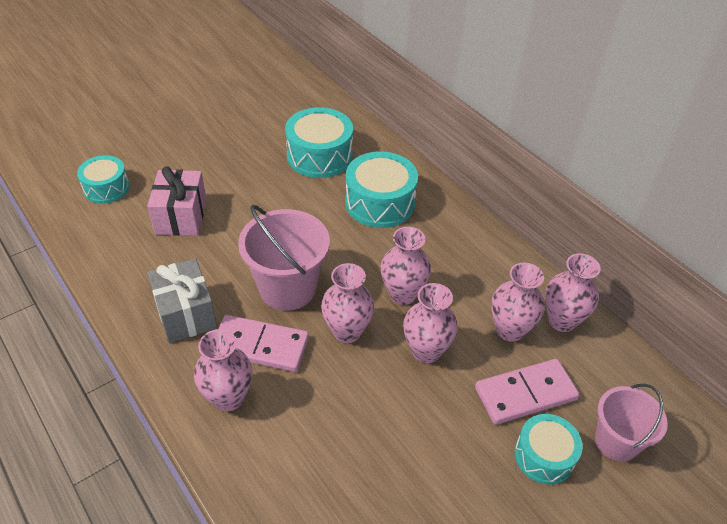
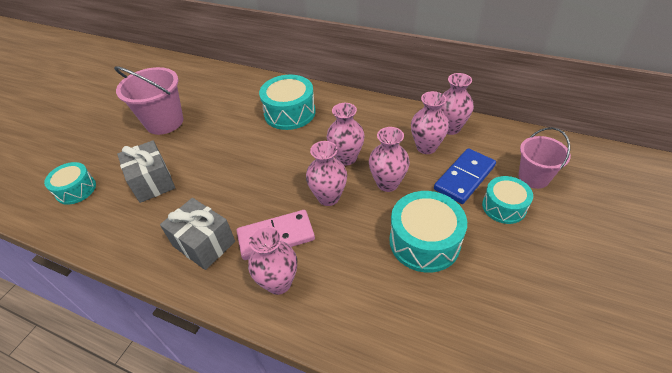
camera: 25 degrees left, 0 degrees up
(181, 216) = (152, 182): pink gift -> grey gift
(287, 288) = (267, 191): pink bucket -> pink bucket (164, 122)
(319, 156) = (228, 103): turquoise drum -> turquoise drum (424, 241)
(525, 394) = (464, 178): pink domino -> blue domino

